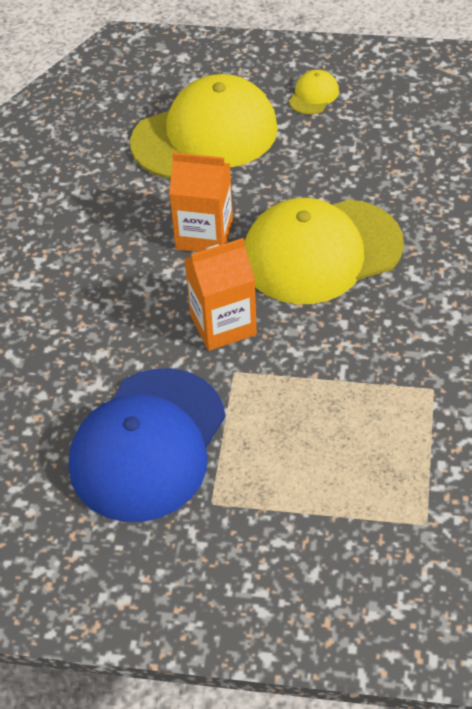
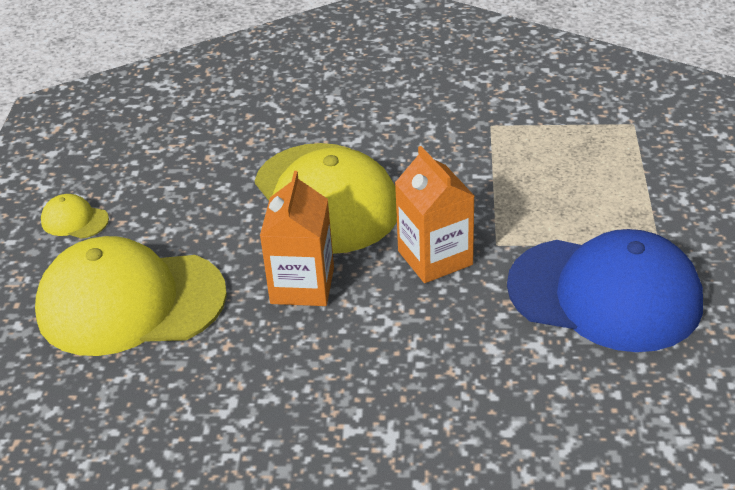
camera: 95 degrees left, 10 degrees down
(205, 135) = (130, 302): yellow cap -> yellow cap turned 60 degrees counterclockwise

